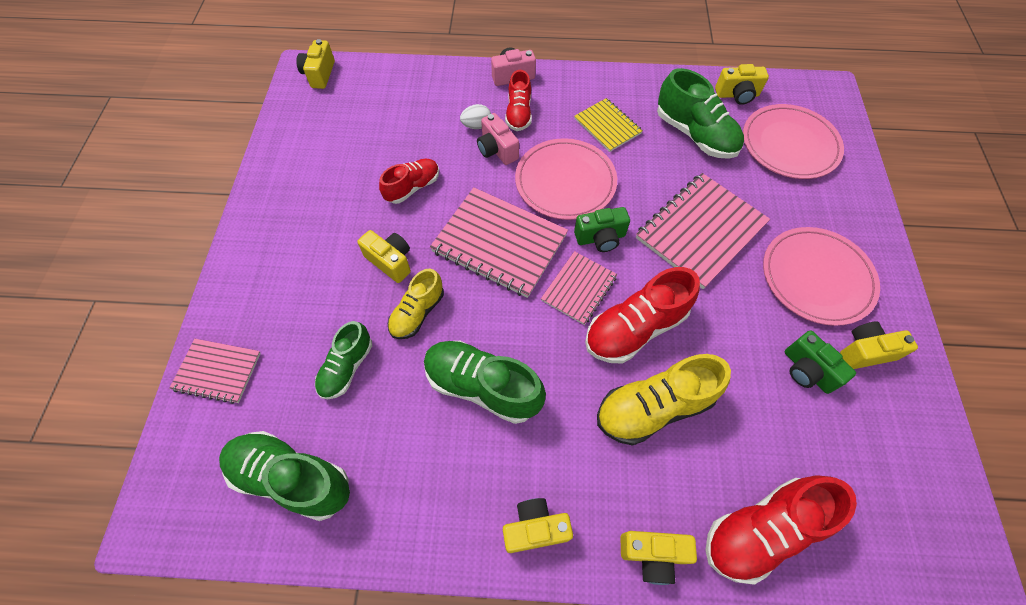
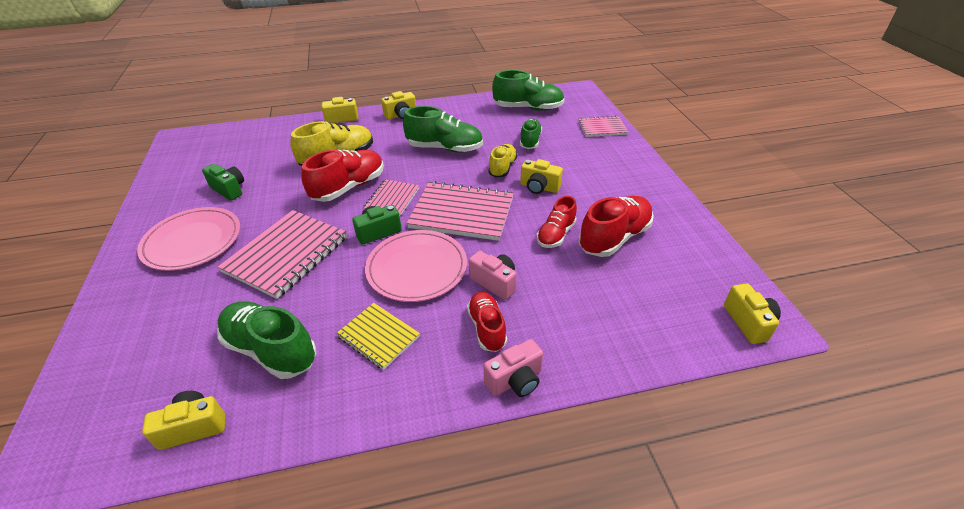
camera: 165 degrees right, 20 degrees down
(476, 126) = (528, 303): white egg -> none
(761, 530) = (284, 132): red shoe -> red shoe (614, 238)
(789, 144) = (152, 364): pink plate -> none
(865, 351) = (179, 206): yellow camera -> none

